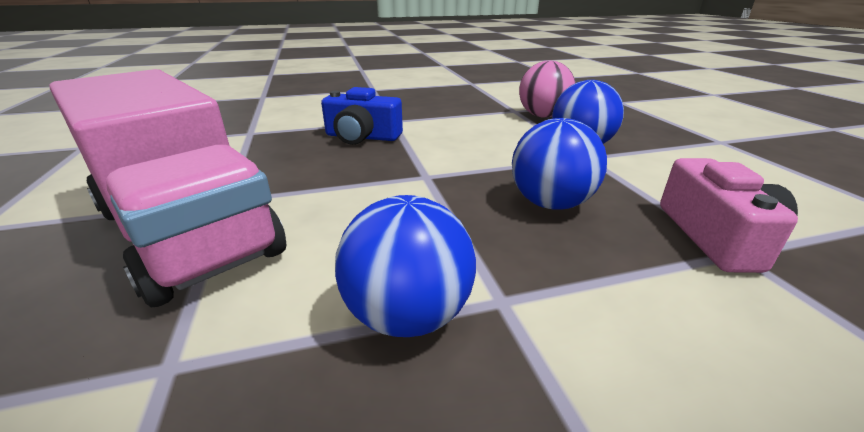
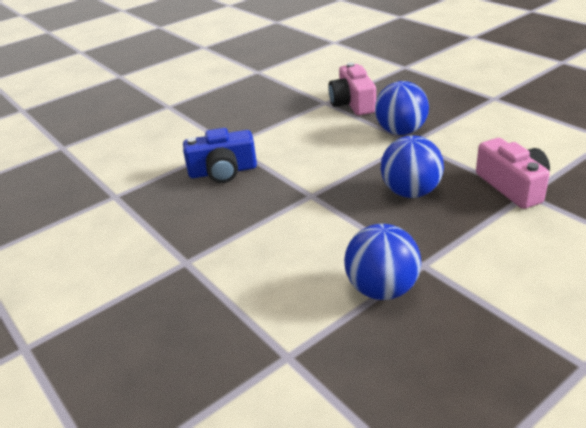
camera: 20 degrees left, 5 degrees up
(186, 231) = (191, 293): pink truck -> none
(542, 116) = (352, 103): pink ball -> pink camera

